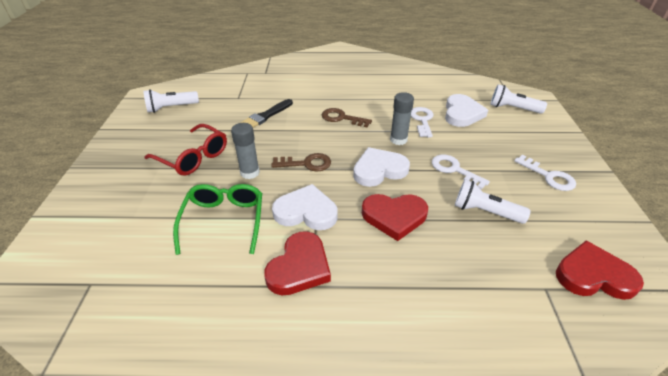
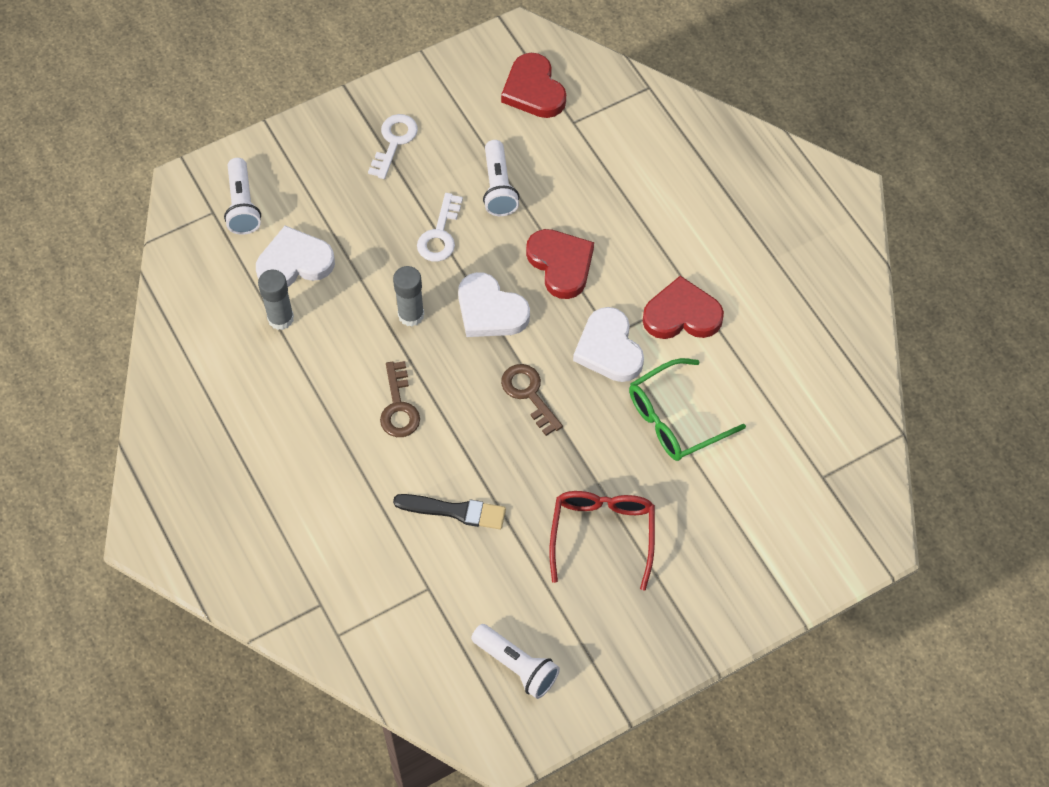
camera: 120 degrees left, 20 degrees up
(250, 172) = (586, 446): grey glue stick -> grey glue stick (280, 318)
(422, 120) = (343, 304): white key -> none

